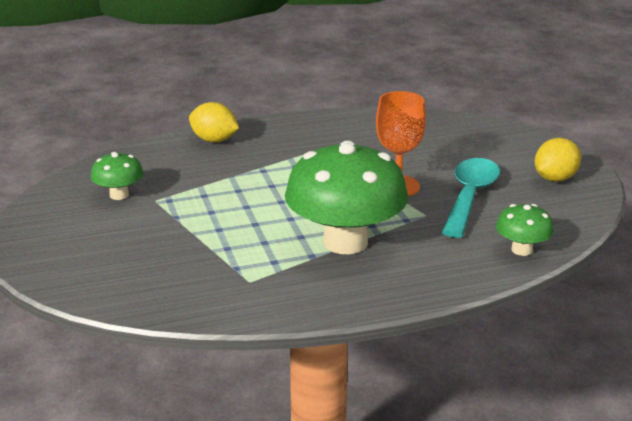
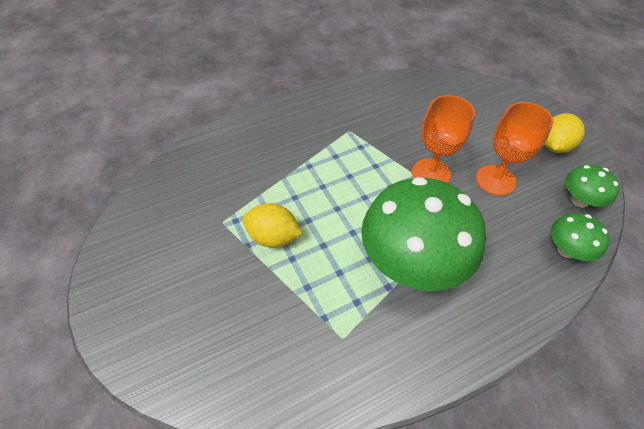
camera: 10 degrees left, 25 degrees up
(119, 195) = (187, 219): green mushroom -> green mushroom (579, 200)
(214, 140) = (255, 129): yellow lemon -> yellow lemon (273, 237)
(470, 197) = (495, 180): turquoise spoon -> orange goblet

